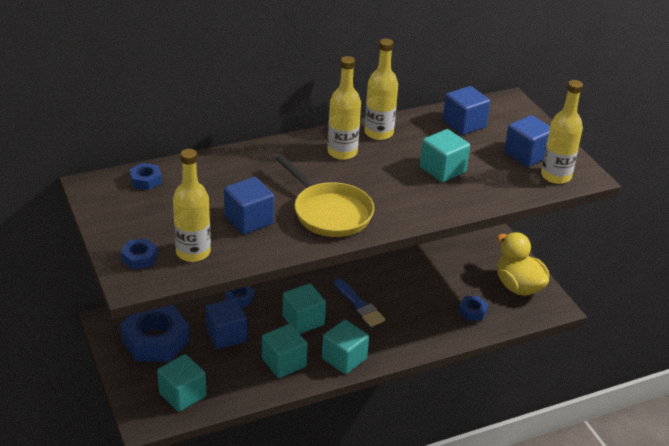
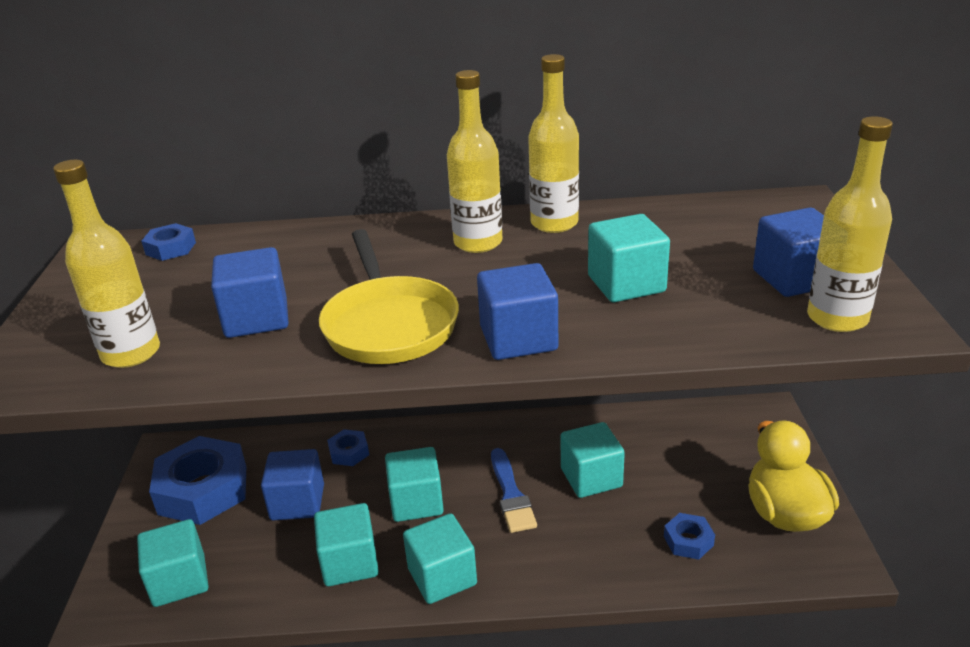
camera: 25 degrees right, 5 degrees down
(139, 258) = (50, 349): blue nut -> none
(402, 286) = (591, 477): none -> turquoise cube
(464, 124) = (703, 224): blue cube -> blue cube (518, 338)

